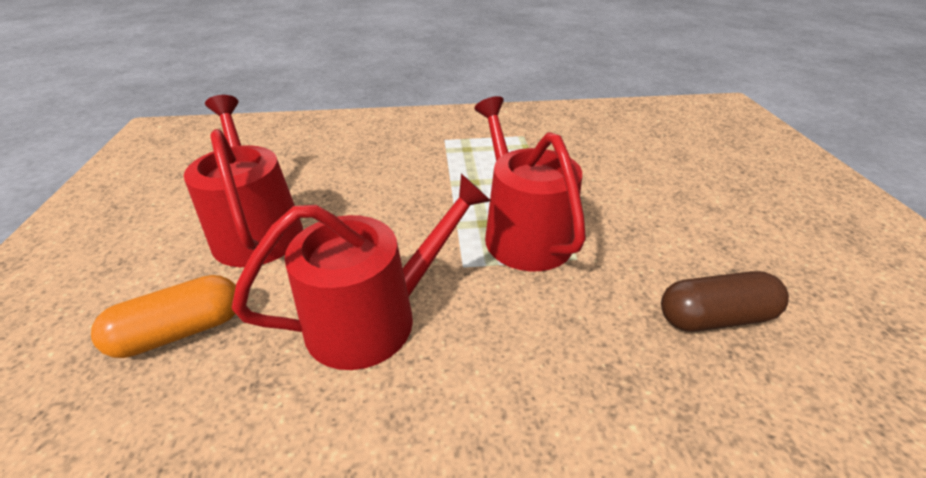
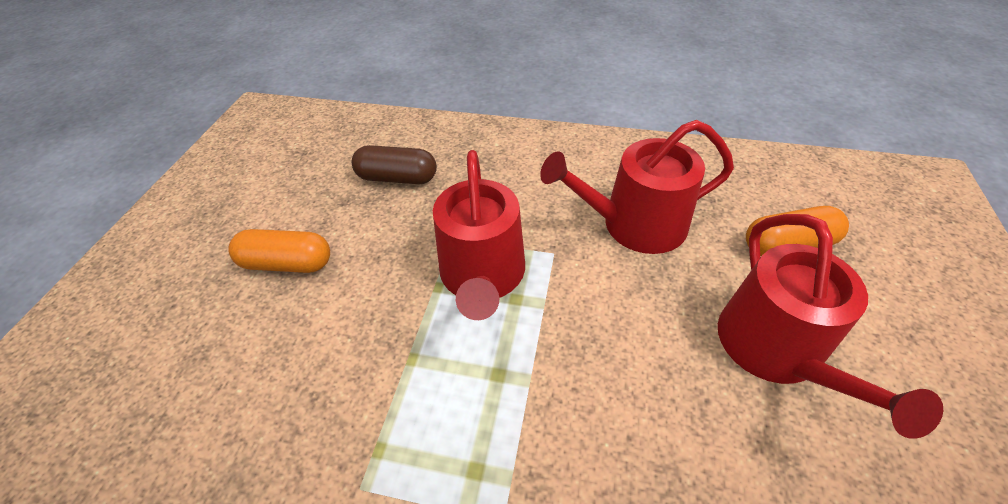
camera: 160 degrees left, 10 degrees up
(703, 209) = (287, 263): none -> orange capsule

